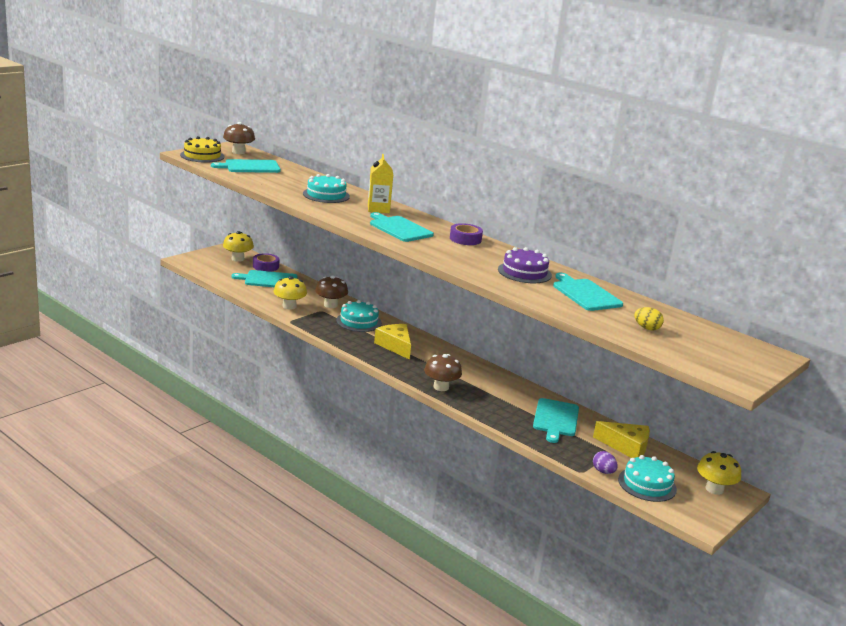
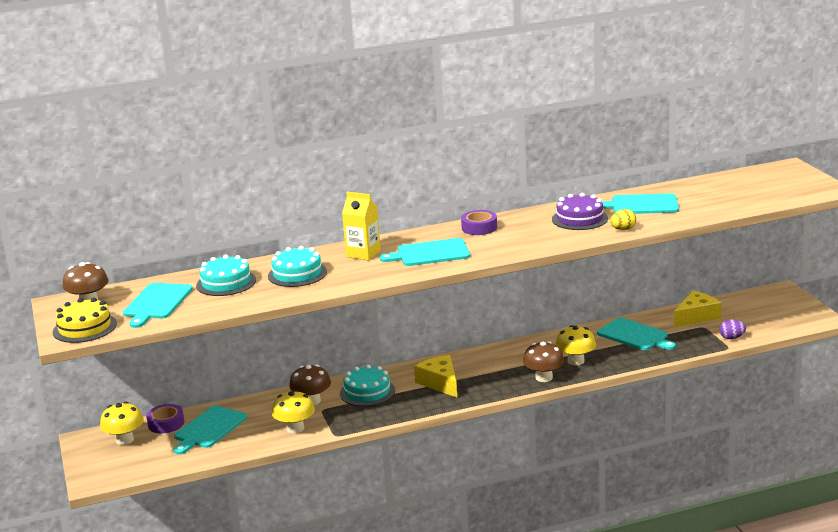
camera: 55 degrees left, 0 degrees up
(395, 346) = (440, 383): yellow cheese -> yellow cheese turned 60 degrees clockwise
(646, 328) = (723, 198): yellow egg -> yellow egg (623, 229)
(647, 484) = (758, 324): turquoise cake -> turquoise cake (226, 283)
(714, 489) = (776, 299): yellow mushroom -> yellow mushroom (576, 361)

